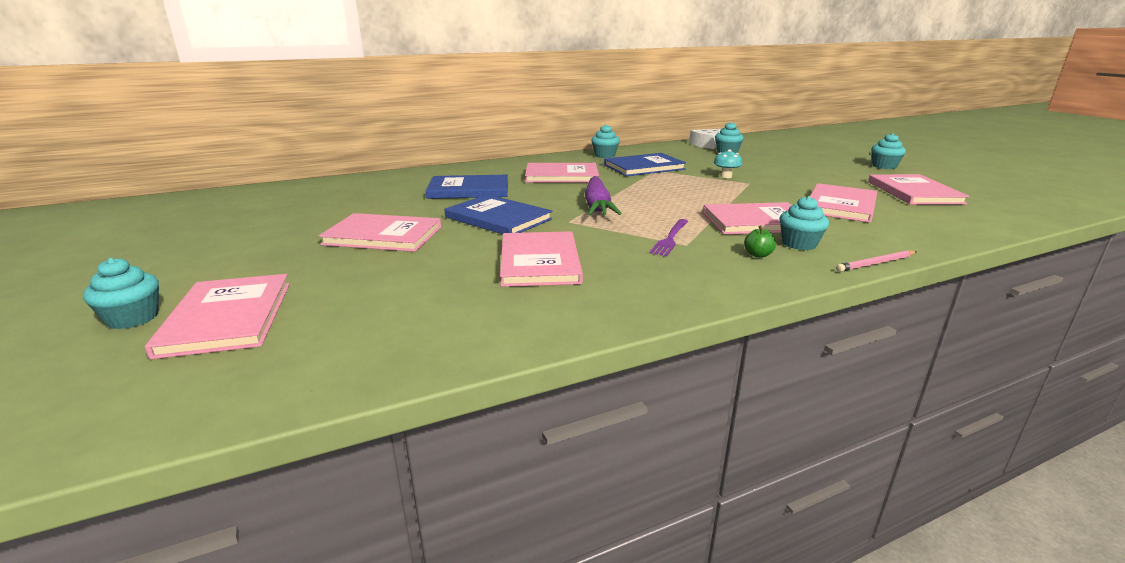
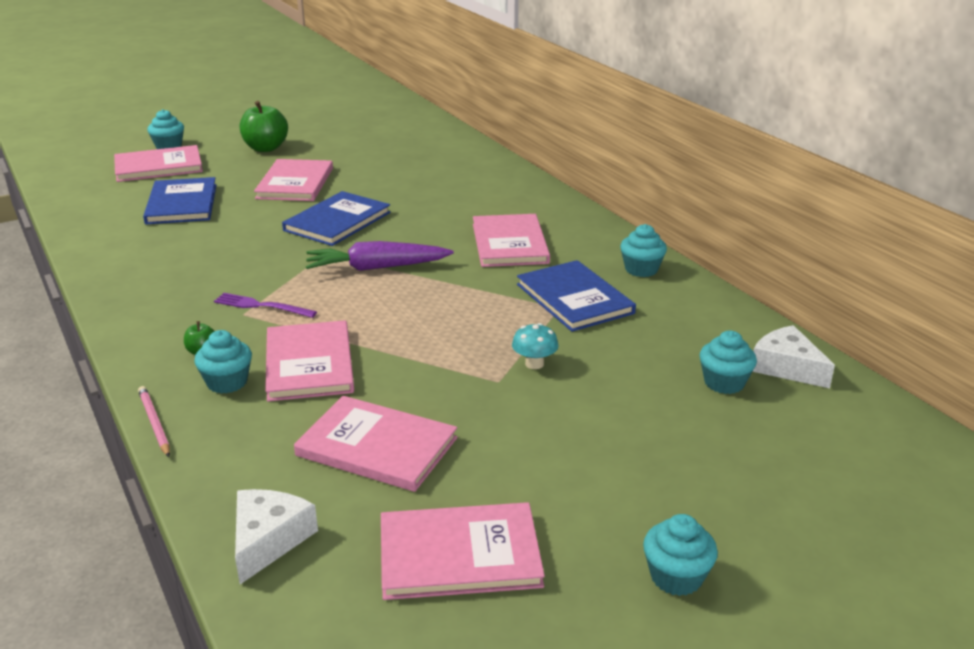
camera: 85 degrees right, 5 degrees up
(242, 253) = (265, 148): none -> green apple
(469, 190) = (437, 200): blue book -> blue book (182, 204)
(539, 262) = (218, 246): pink book -> none
(956, 226) = (268, 540): none -> white cheese

